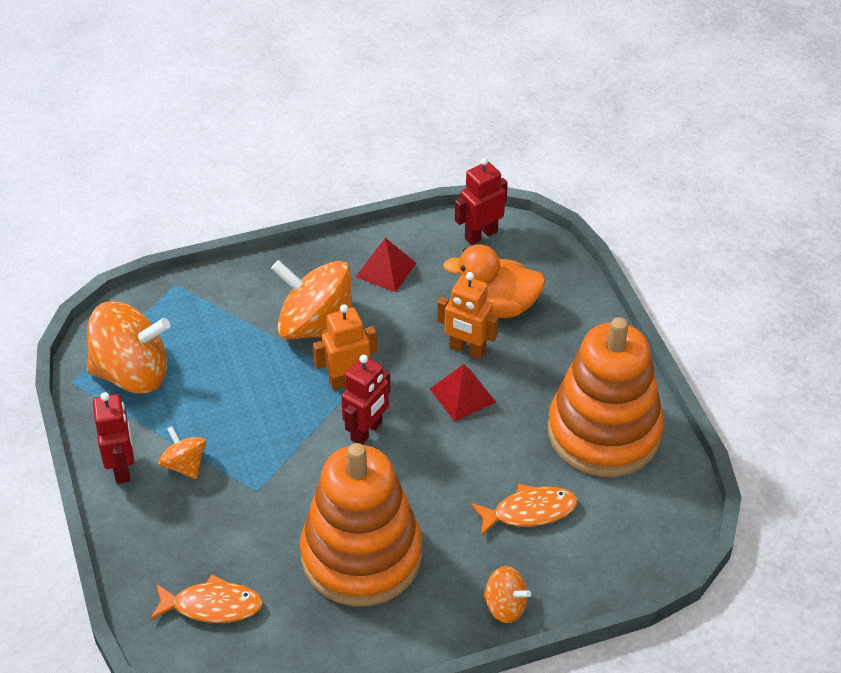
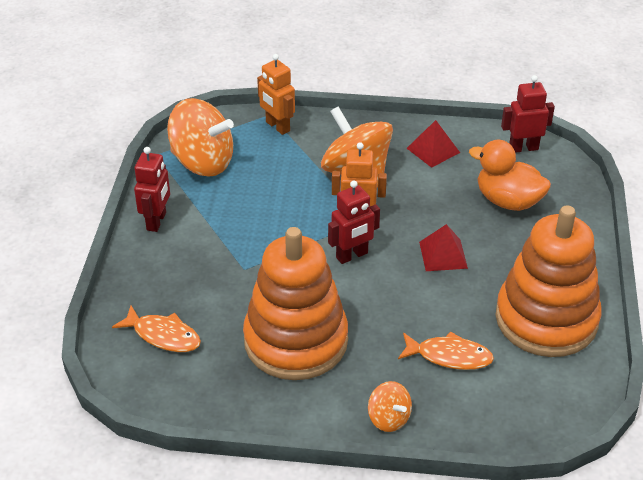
camera: 25 degrees right, 5 degrees down
(185, 465) = (202, 234): orange spinning top -> none
(467, 350) = (465, 224): orange robot -> orange robot (277, 126)

